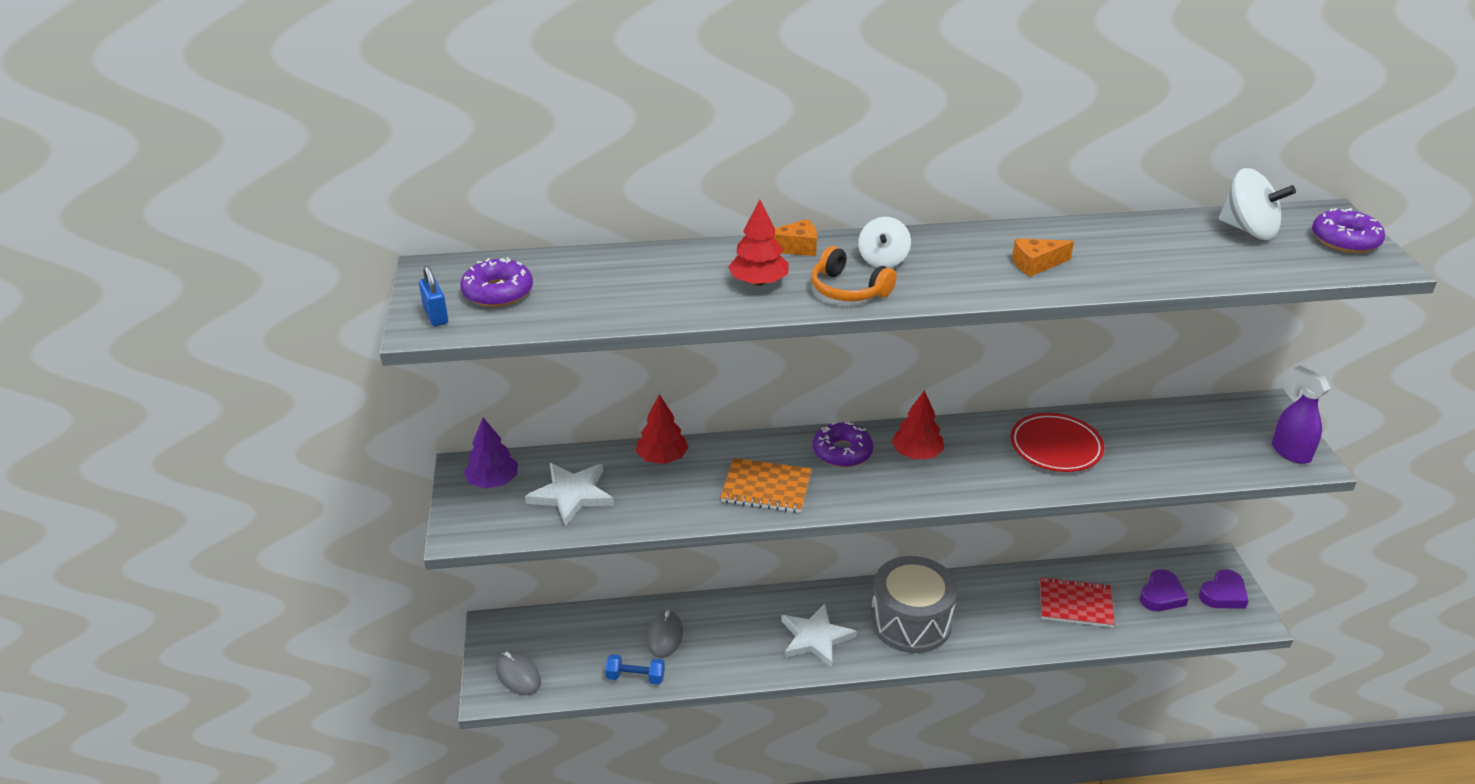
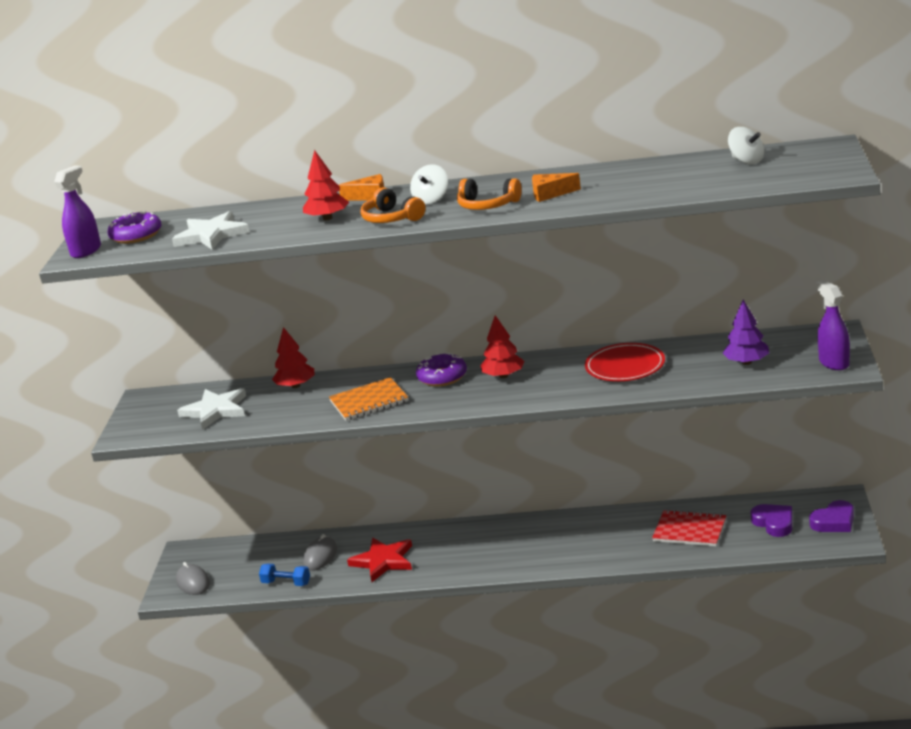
camera: 15 degrees right, 10 degrees down
(436, 316) = (86, 251): blue padlock -> purple spray bottle
(493, 481) = (160, 405): purple tree -> purple tree (747, 362)
(743, 645) = (383, 561): none -> red star
(766, 488) = (369, 401): orange notebook -> orange notebook turned 45 degrees counterclockwise
(815, 638) = (446, 556): white star -> white star (211, 235)
(911, 622) = (534, 544): grey drum -> none
(965, 277) = (487, 205): none -> orange headphones
(1161, 595) = (774, 523): purple heart -> purple heart turned 75 degrees counterclockwise
(1248, 230) = (746, 161): white spinning top -> white spinning top, size x0.66
(1345, 240) = (824, 162): purple donut -> none

